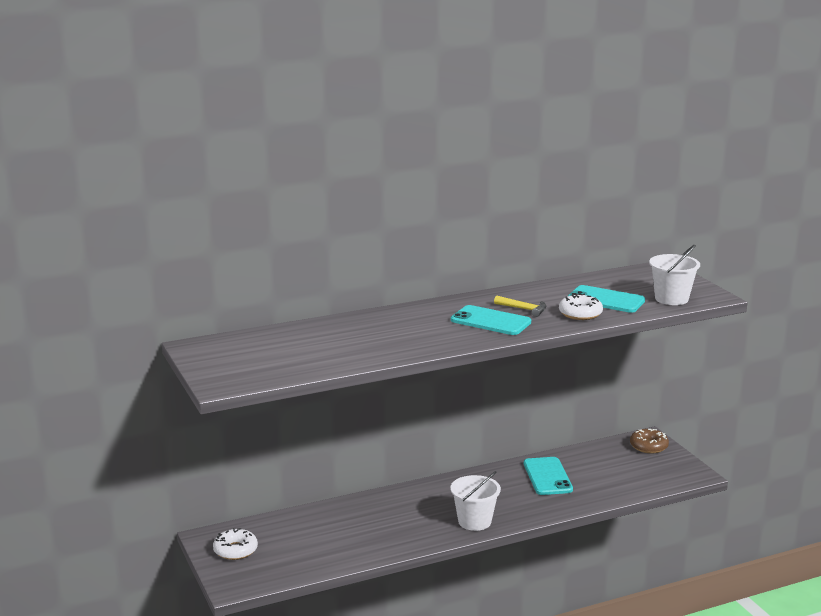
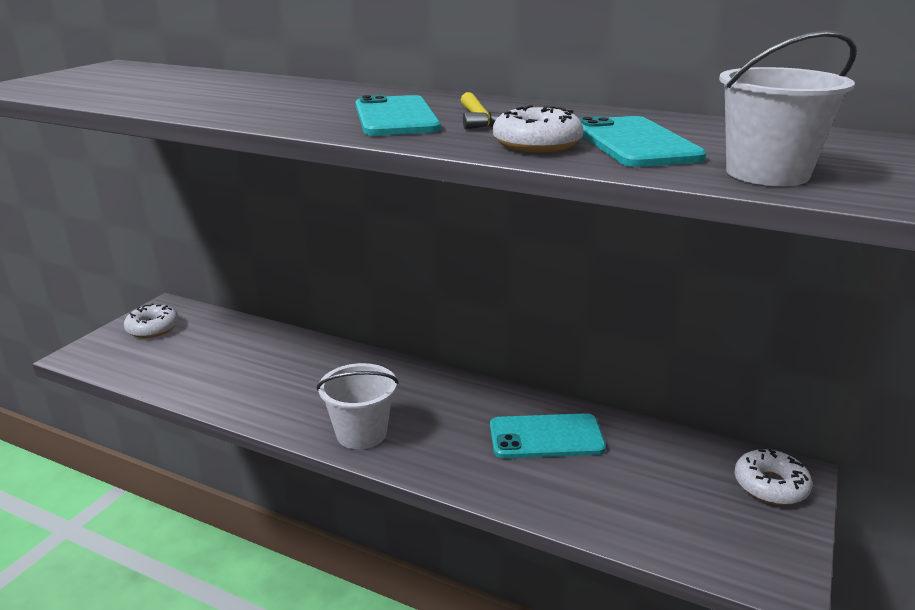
camera: 50 degrees right, 5 degrees up
(547, 476) = (546, 437): turquoise phone -> turquoise phone turned 45 degrees clockwise
(648, 446) = (770, 485): brown donut -> white donut

